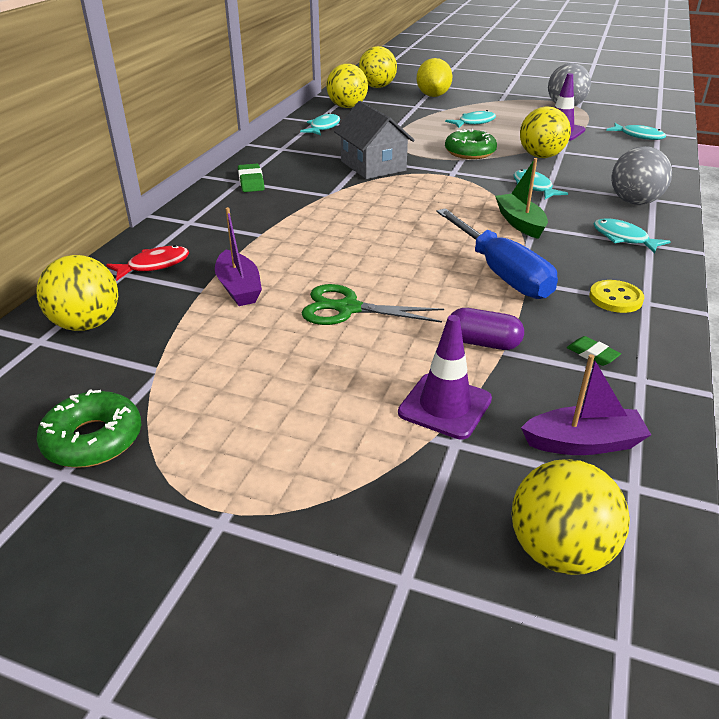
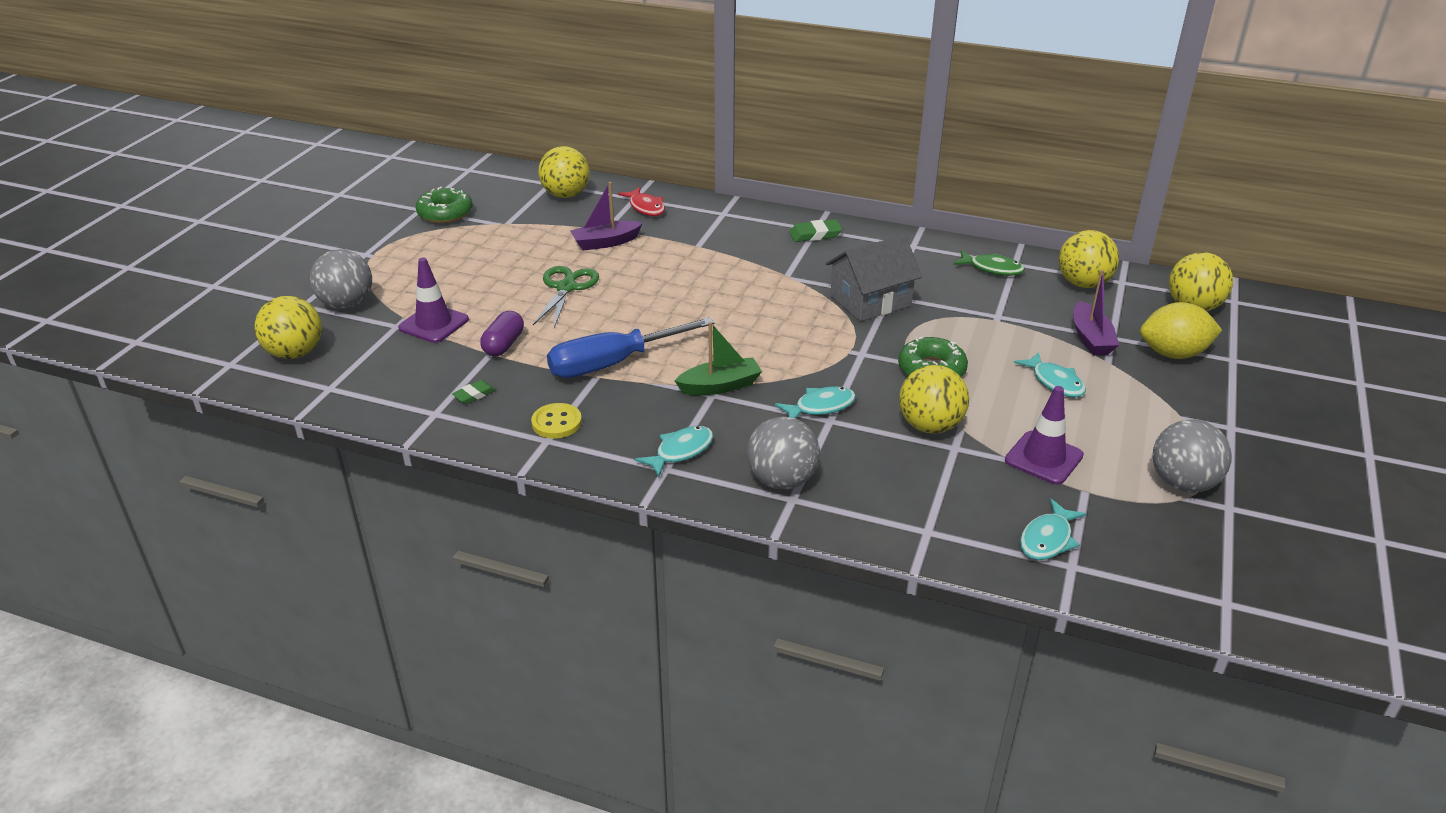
camera: 90 degrees right, 0 degrees up
(323, 127) = (992, 269): turquoise fish -> green fish
(398, 514) = (347, 304): none -> grey ball
(583, 443) = (376, 374): purple boat -> purple boat (1091, 338)

